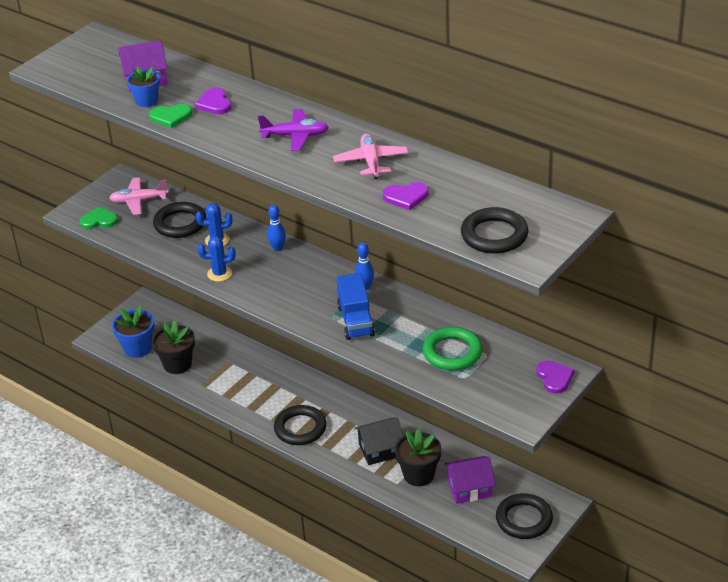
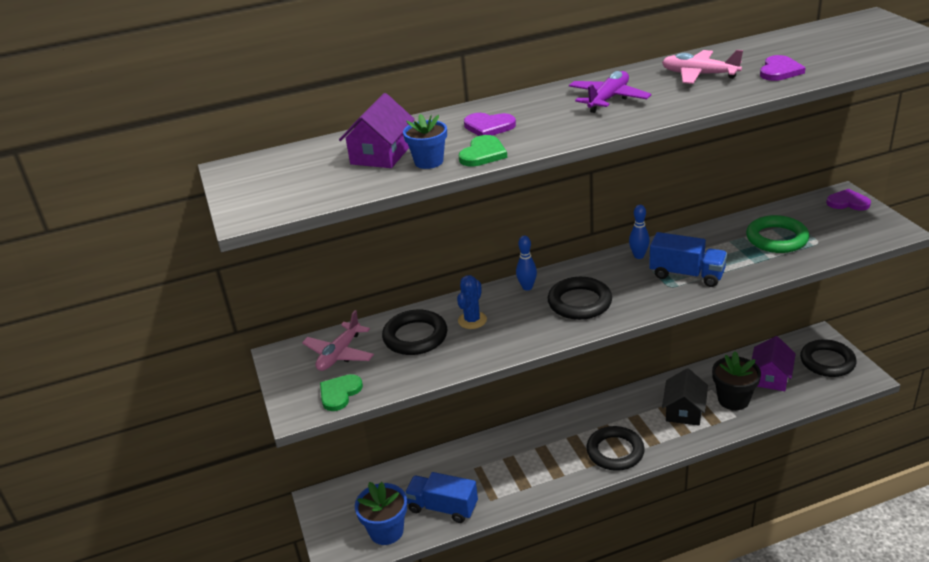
camera: 55 degrees left, 5 degrees down
(177, 364) = (443, 507): black flower pot -> blue truck
(219, 274) = (532, 334): blue cactus -> none
(494, 235) = (880, 49): black ring -> black ring (579, 302)

